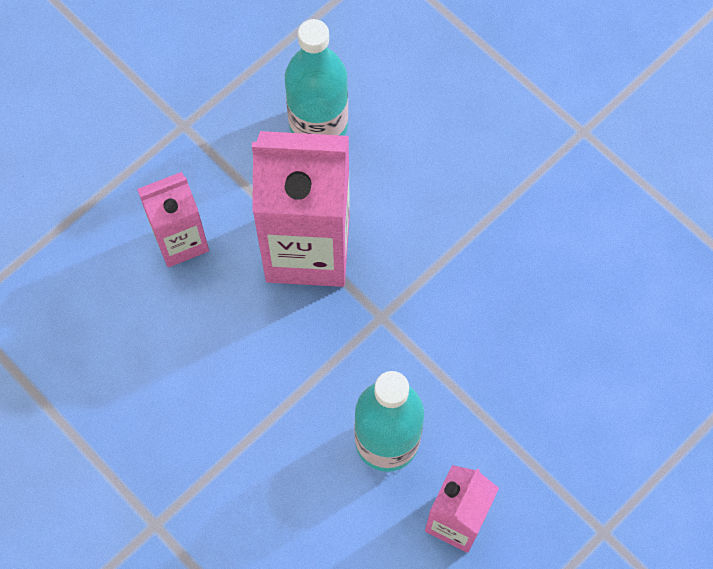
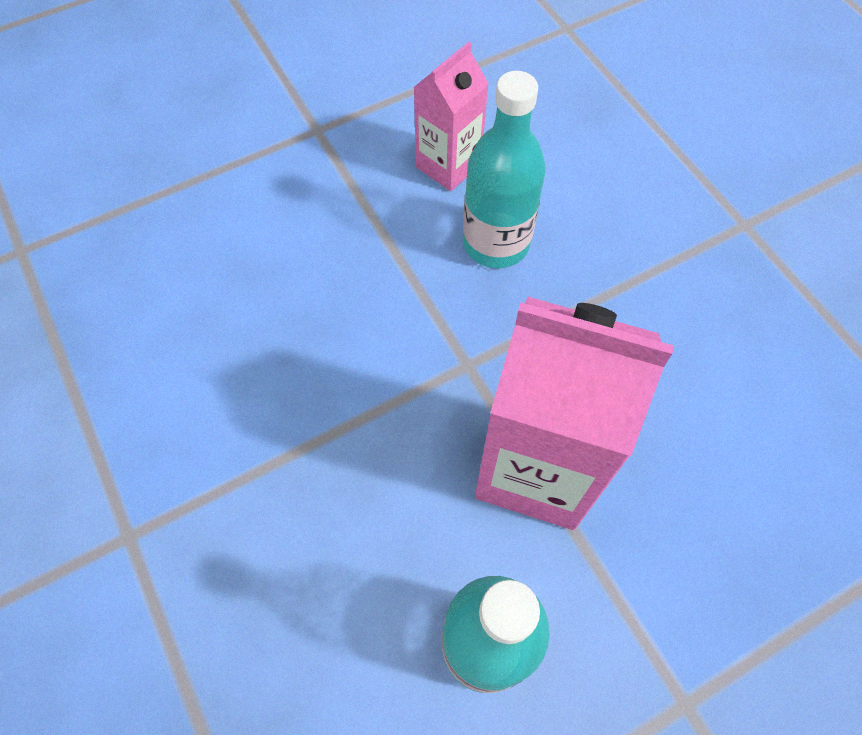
camera: 165 degrees left, 5 degrees down
(180, 240) = (701, 520): pink carton -> none

